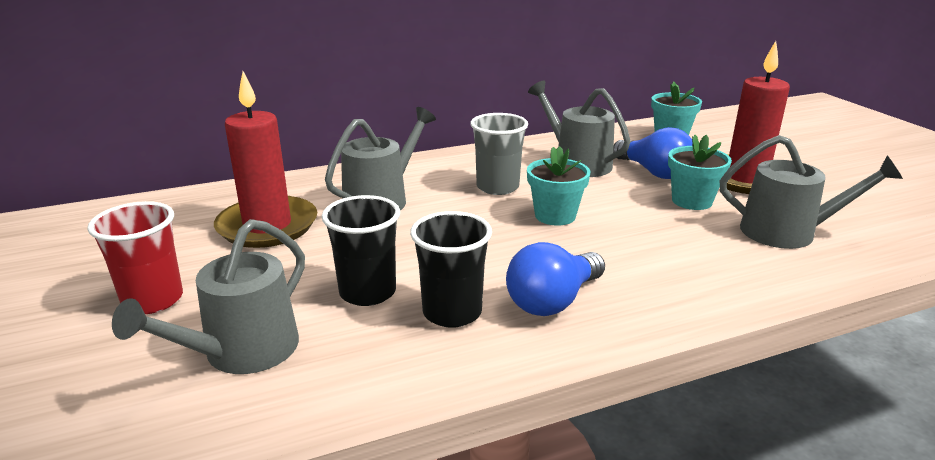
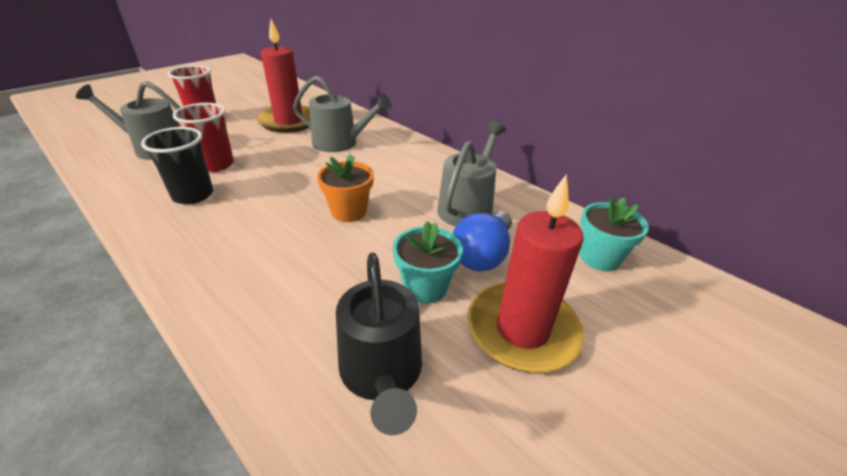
camera: 65 degrees right, 10 degrees up
(367, 292) = (216, 165): black cup -> red cup
(497, 187) = (388, 179): grey cup -> none
(553, 301) = (209, 230): blue light bulb -> none
(555, 216) = (349, 211): turquoise flower pot -> orange flower pot
(787, 232) = (382, 372): grey watering can -> black watering can

